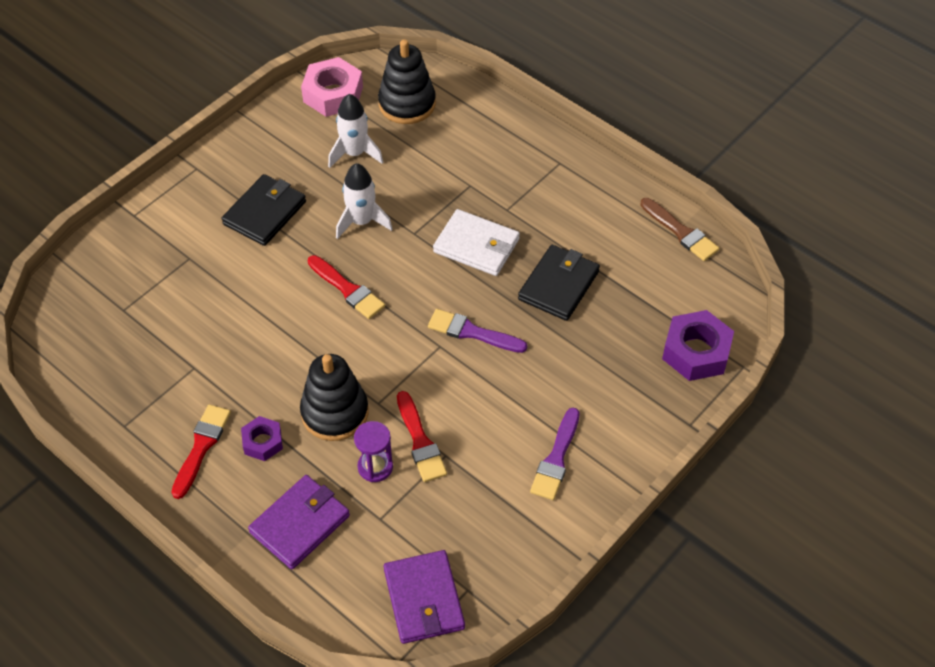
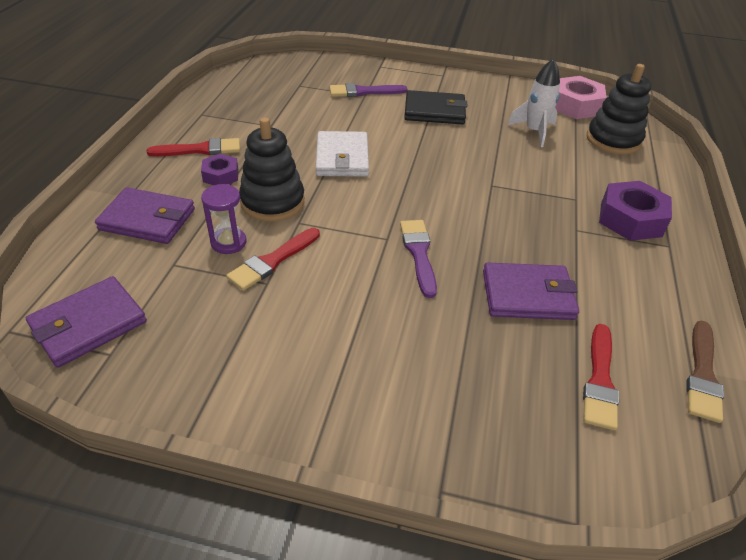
camera: 60 degrees right, 10 degrees down
(347, 289) = (401, 169): red brush -> red brush (600, 380)
(362, 222) = (474, 155): white rocket -> none
(476, 246) = (516, 224): white wallet -> white wallet (342, 158)
(556, 459) = (310, 370): purple brush -> purple brush (363, 92)
(559, 285) = (528, 295): black wallet -> purple wallet
(696, 352) = (553, 456): purple nut -> purple nut (630, 219)

